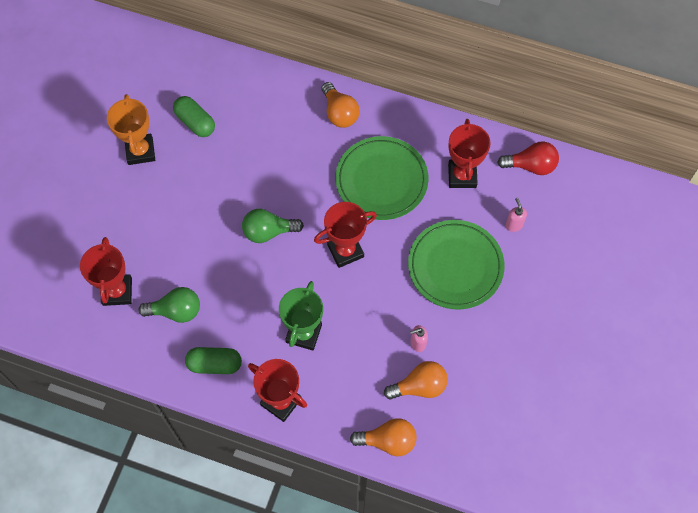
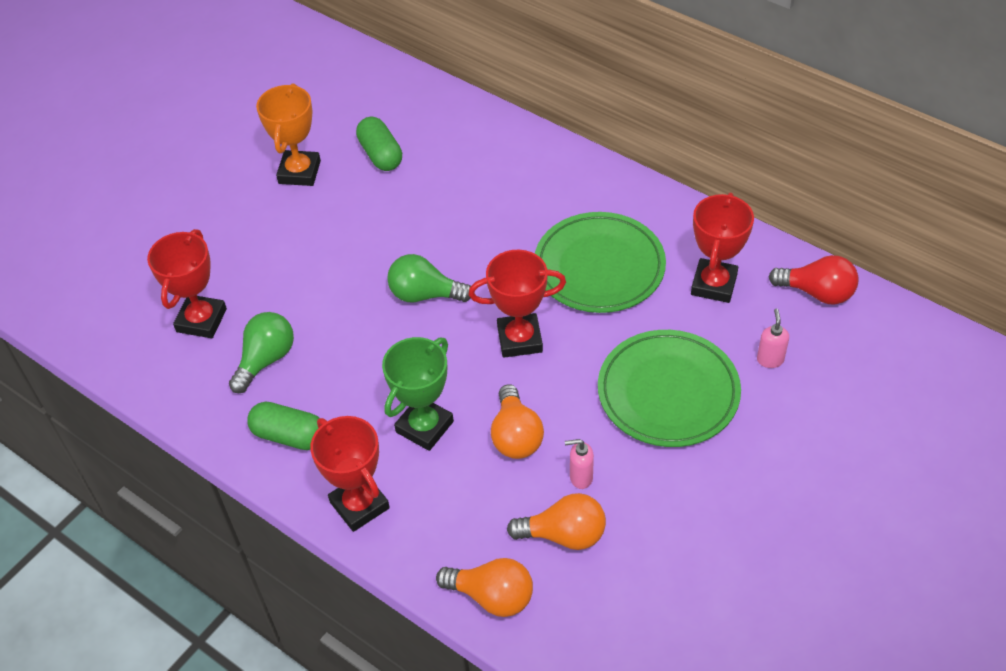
camera: 20 degrees right, 15 degrees down
(176, 311) = (266, 360): green light bulb -> green light bulb turned 75 degrees counterclockwise
(339, 113) = (570, 180): orange light bulb -> orange light bulb (515, 436)

